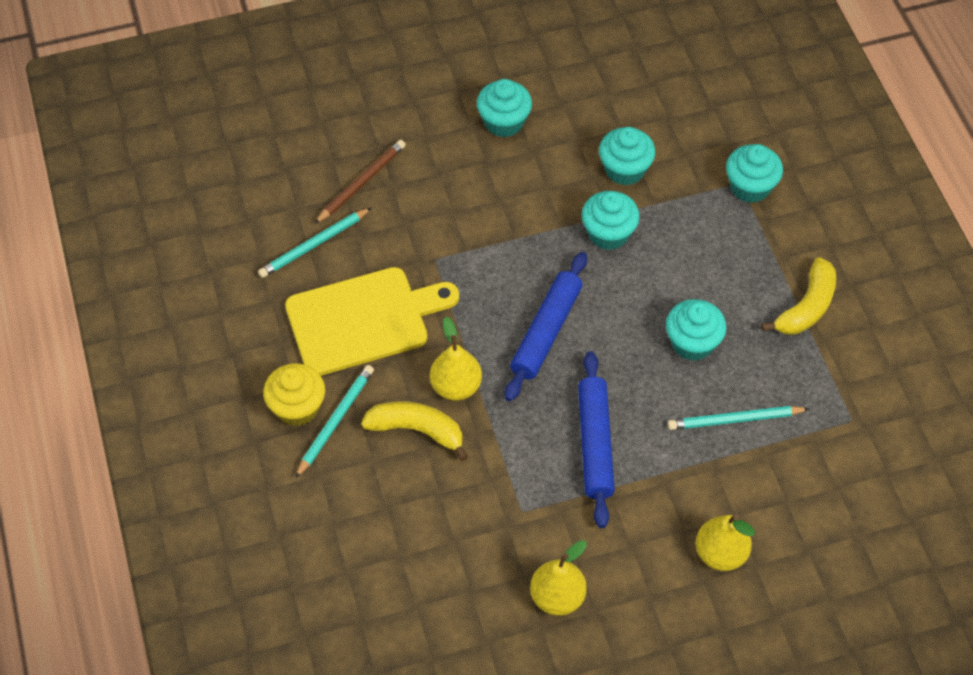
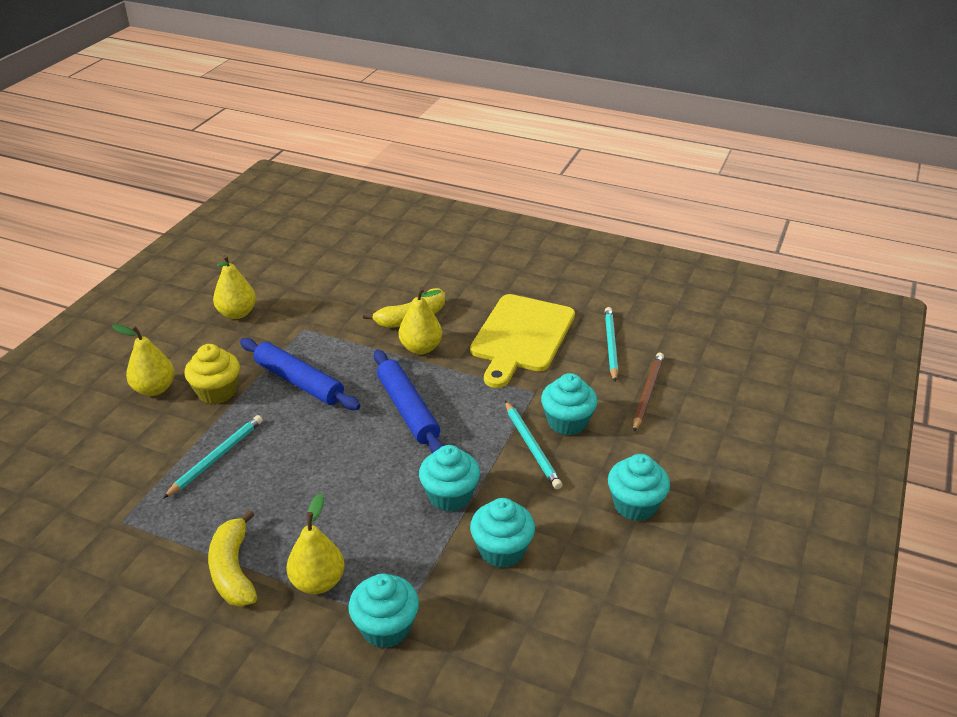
camera: 130 degrees right, 20 degrees down
(297, 407) = (489, 284): yellow cupcake -> yellow cupcake (217, 392)
(335, 421) = (461, 293): turquoise pencil -> turquoise pencil (532, 447)
(361, 183) = (647, 393): brown pencil -> brown pencil turned 150 degrees counterclockwise
(692, 343) = (299, 478): turquoise cupcake -> turquoise cupcake (567, 422)
(760, 250) = (318, 582): none -> yellow pear

